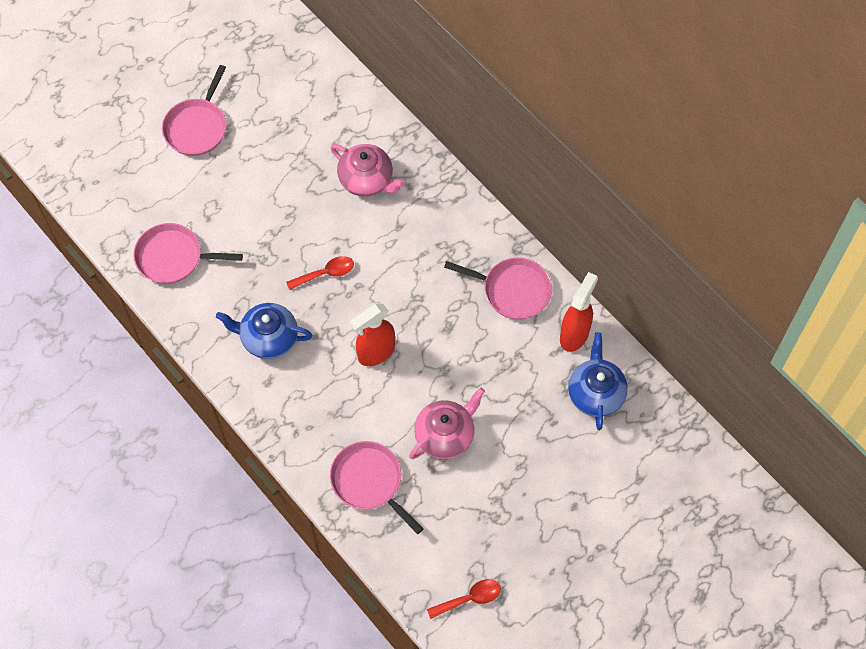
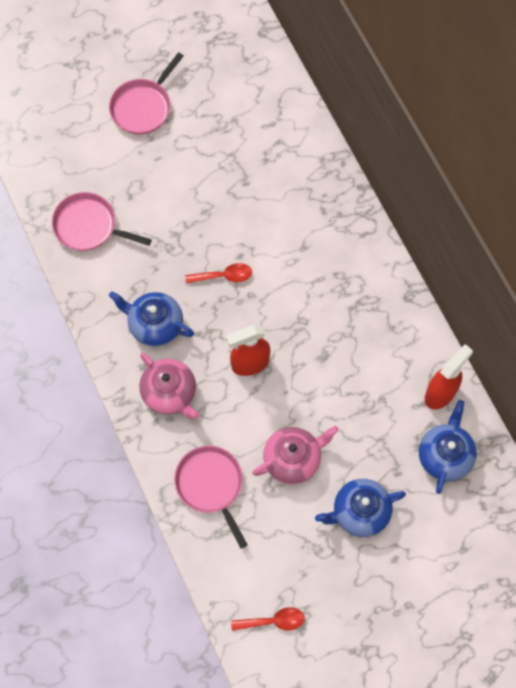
camera: 15 degrees right, 5 degrees up
(367, 180) = (286, 195): pink teapot -> pink teapot (170, 393)
(513, 290) = (394, 336): pink pan -> none
(526, 470) = (359, 512): none -> blue teapot

